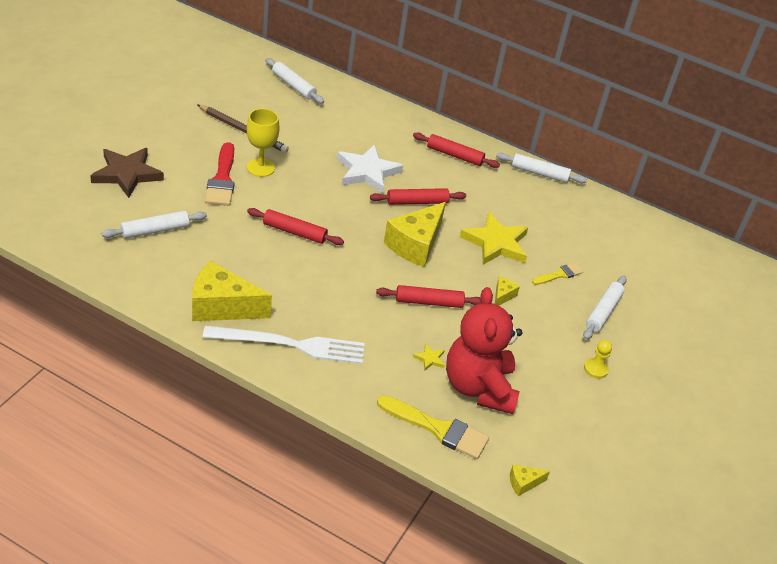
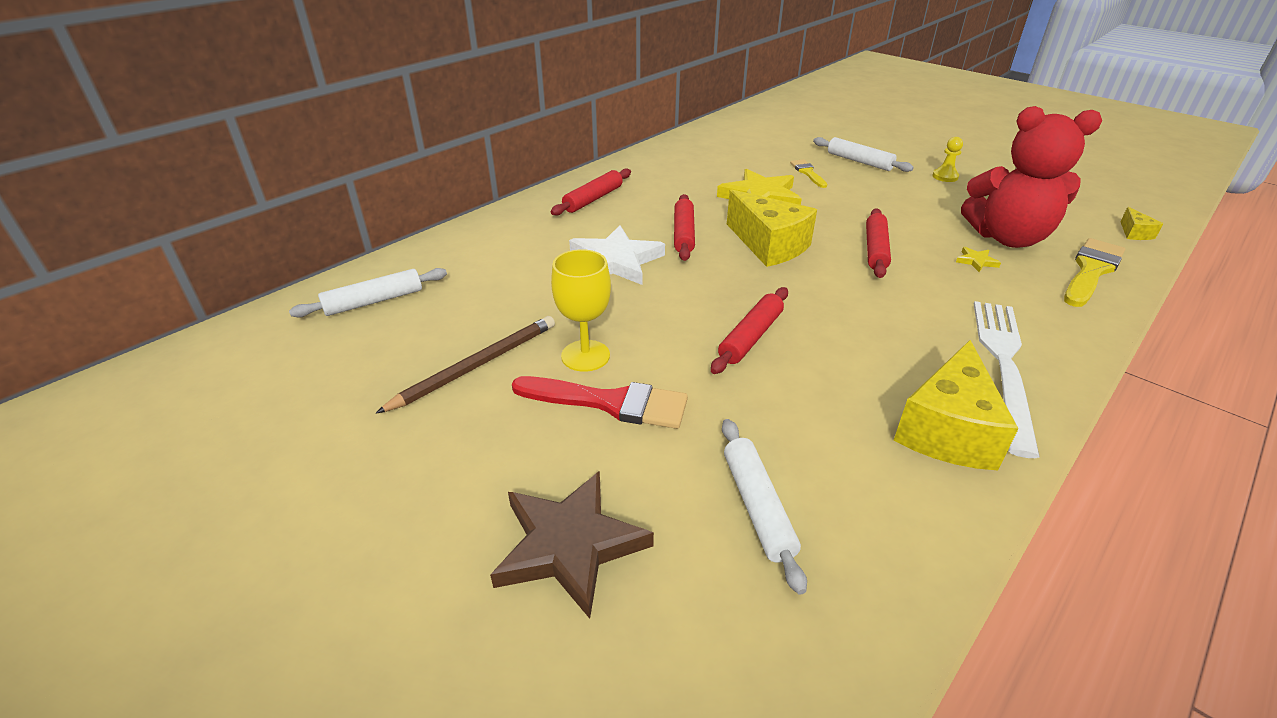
camera: 70 degrees left, 5 degrees down
(502, 296) = (850, 205): yellow cheese -> none
(539, 173) = (637, 159): white rolling pin -> none

